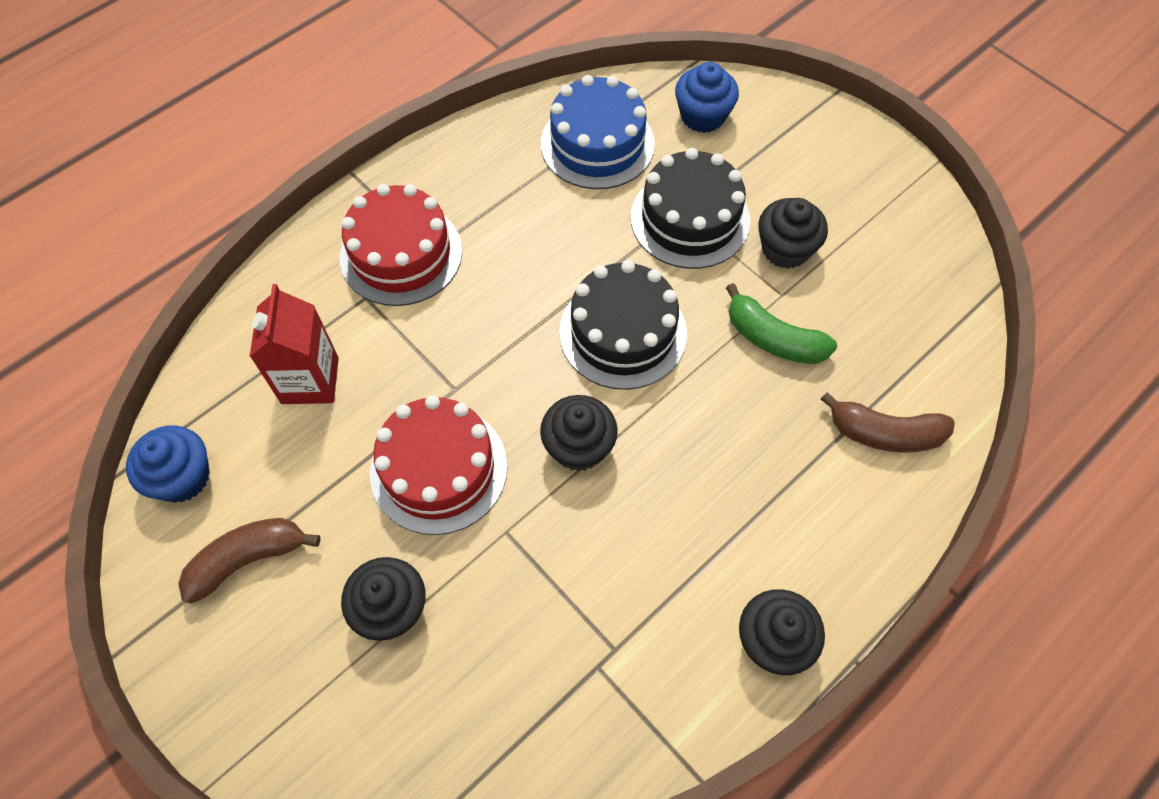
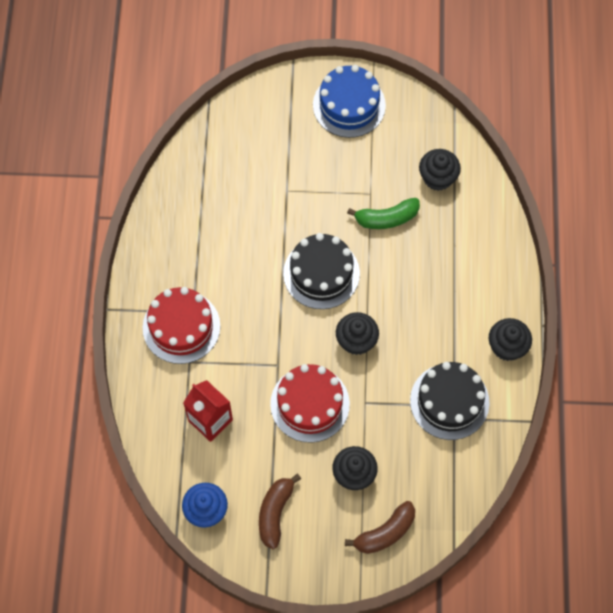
camera: 45 degrees left, 5 degrees up
(597, 144) = (210, 189): blue cake -> blue cake (349, 105)
(690, 219) = (293, 191): black cake -> black cake (449, 401)
(702, 116) = (244, 130): blue cupcake -> none
(785, 249) = (350, 169): black cupcake -> black cupcake (437, 177)
(885, 433) = (470, 221): brown banana -> brown banana (385, 532)

